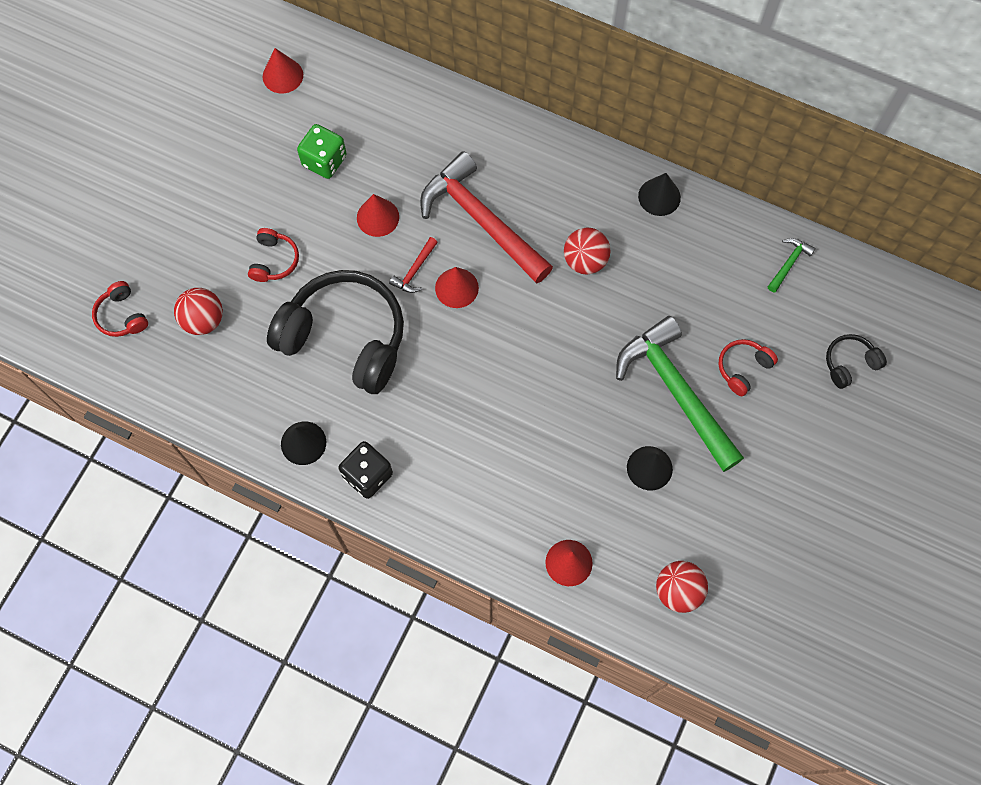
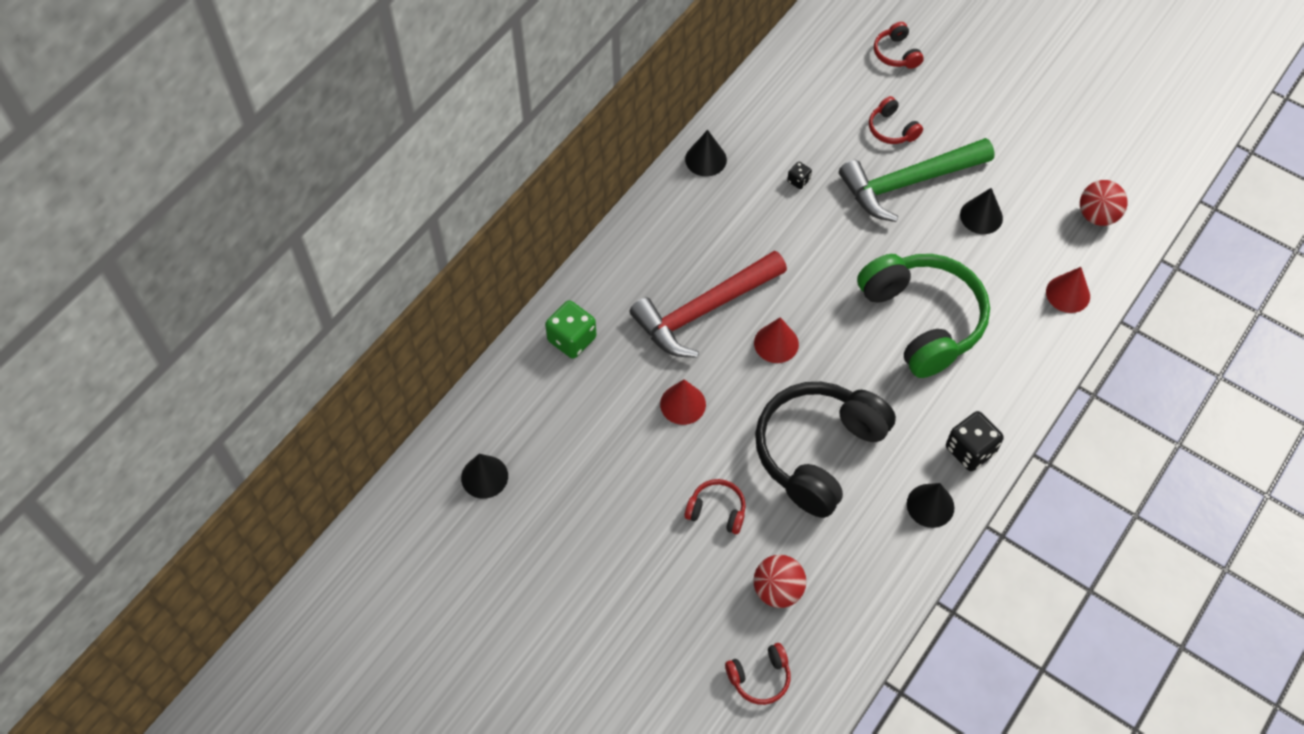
camera: 80 degrees left, 10 degrees down
(282, 75) = (484, 476): red cone -> black cone
(324, 161) = (604, 447): green dice -> green dice (572, 339)
(415, 270) = (750, 378): red hammer -> none
(508, 419) = (922, 320): none -> green headphones
(585, 260) = (764, 230): red ball -> none
(653, 285) = (798, 181): none -> black dice
(789, 263) = (793, 76): green hammer -> none
(849, 363) = (896, 53): black headphones -> red headphones

